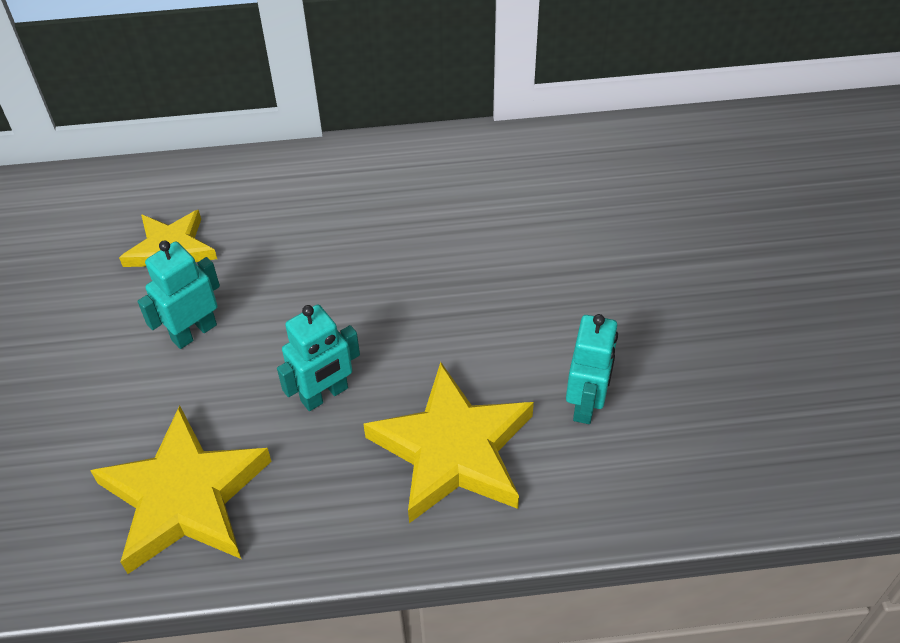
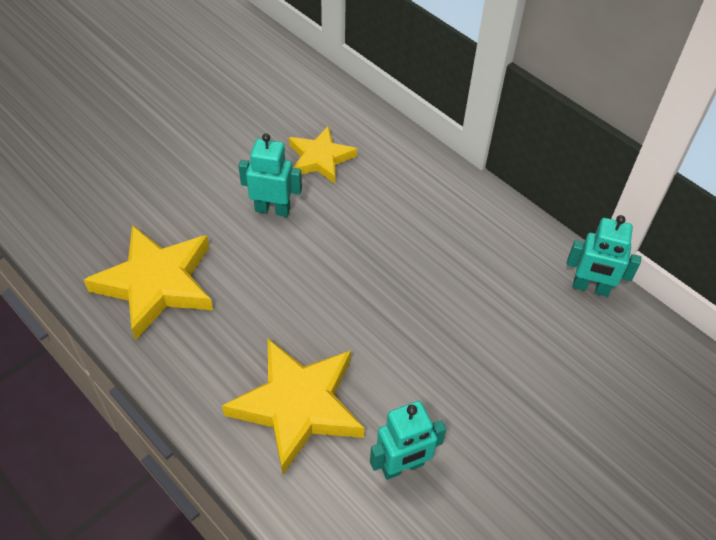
camera: 50 degrees right, 0 degrees up
(324, 395) = (282, 306): turquoise robot -> turquoise robot (590, 288)

